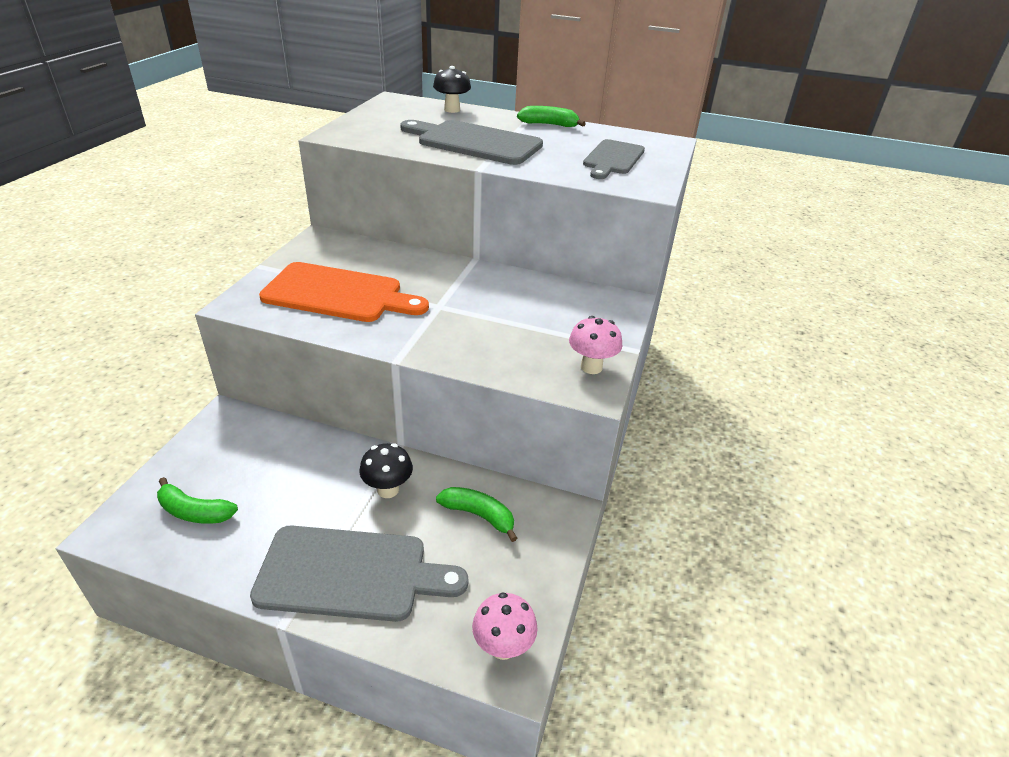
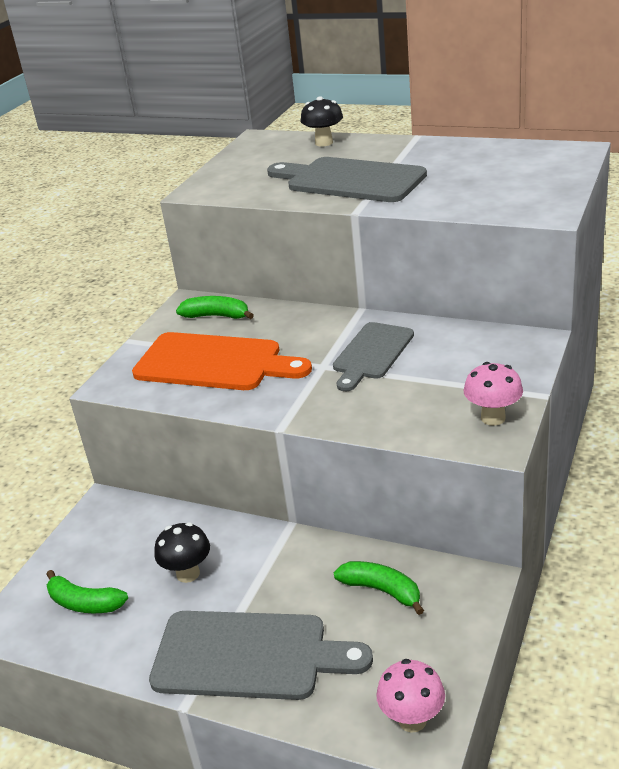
camera: 10 degrees right, 5 degrees down
(388, 489) = (282, 570): black mushroom -> black mushroom (188, 574)
(549, 125) = (435, 147): green banana -> green banana (217, 316)
(612, 159) = (507, 181): grey cutting board -> grey cutting board (371, 354)

